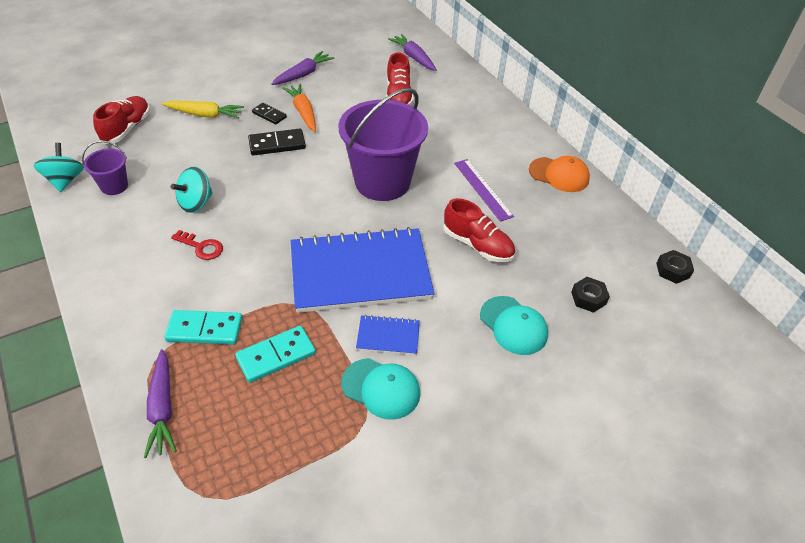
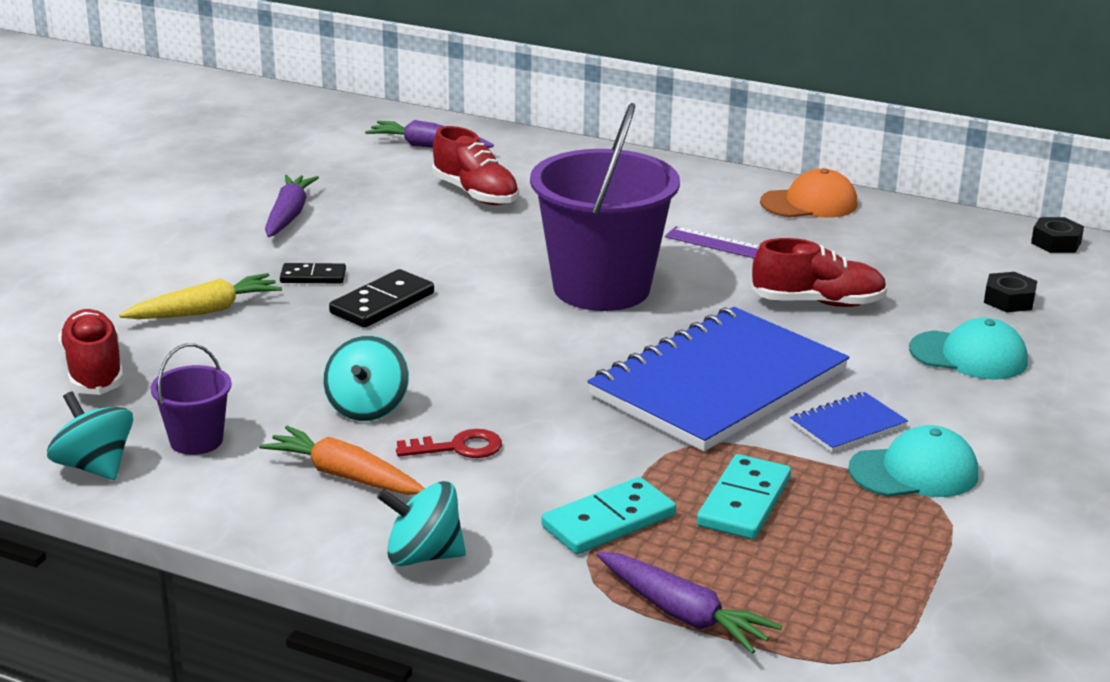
camera: 35 degrees left, 20 degrees down
(111, 302) = (423, 556): none -> turquoise spinning top
(303, 112) = (362, 256): orange carrot -> orange carrot (345, 476)

